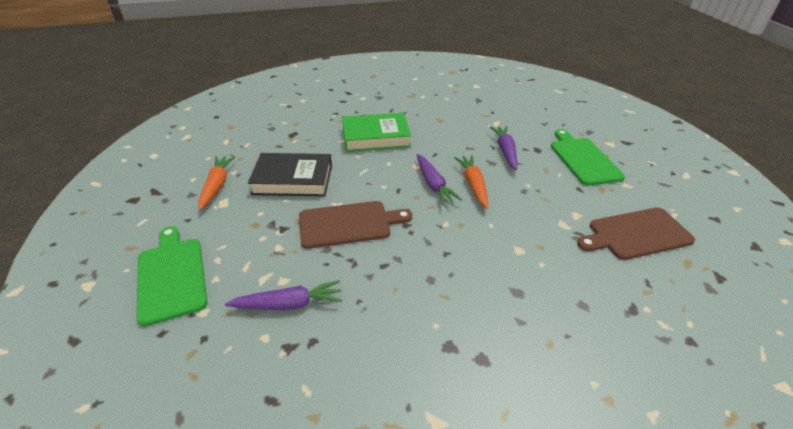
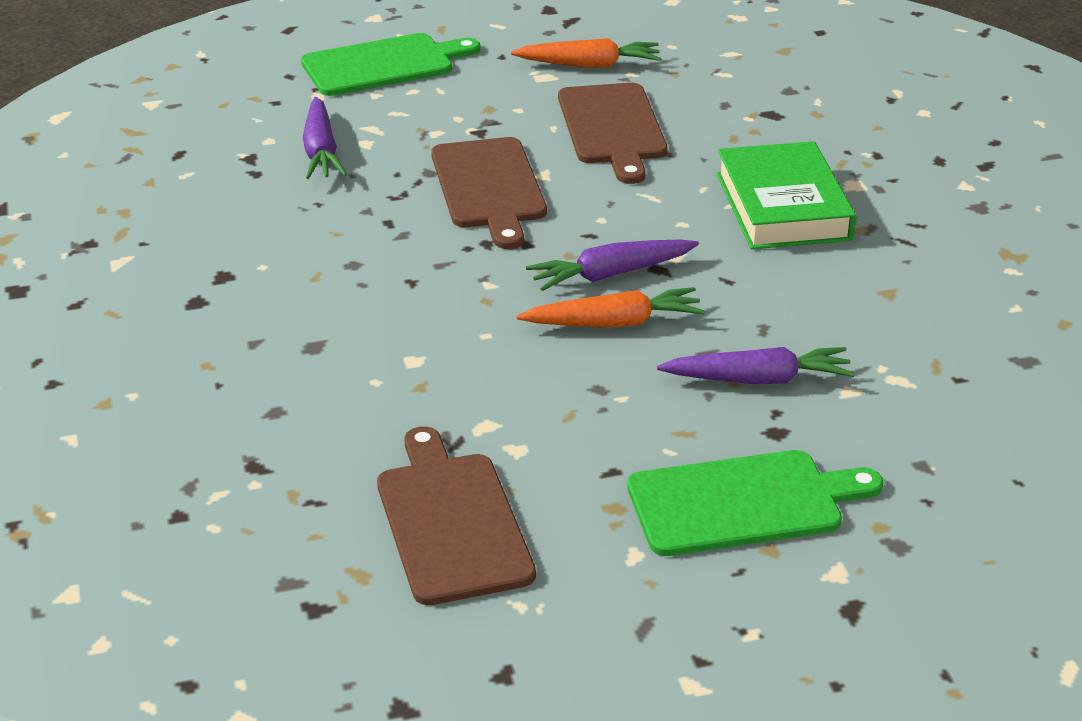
camera: 90 degrees right, 5 degrees down
(293, 180) = (613, 128): black book -> brown cutting board

